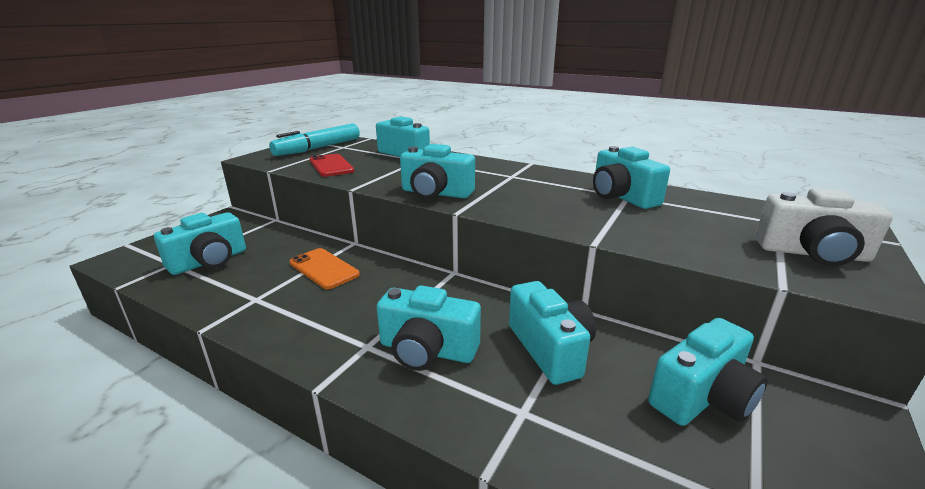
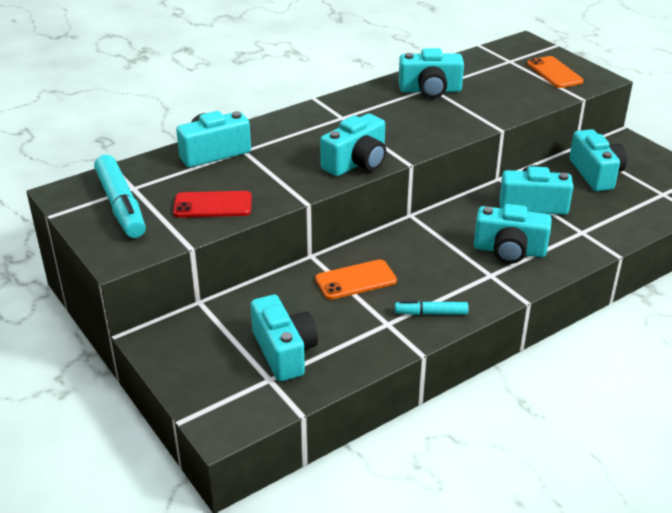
camera: 65 degrees left, 10 degrees up
(277, 320) = (431, 313): none -> turquoise marker
(427, 350) = (509, 251): turquoise camera -> turquoise camera turned 60 degrees clockwise
(812, 253) = (554, 73): white camera -> orange phone

